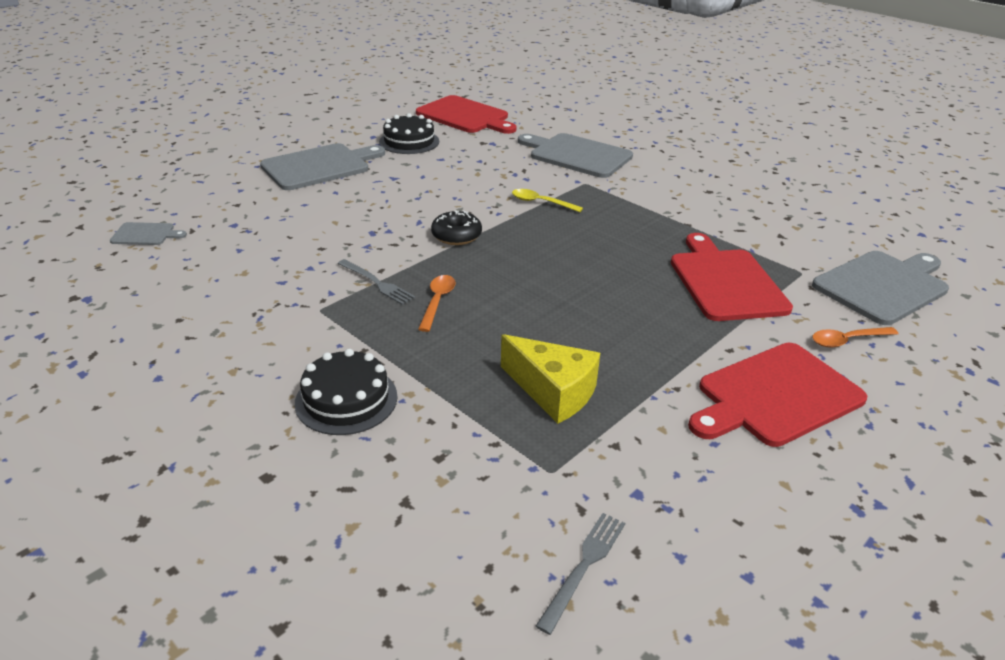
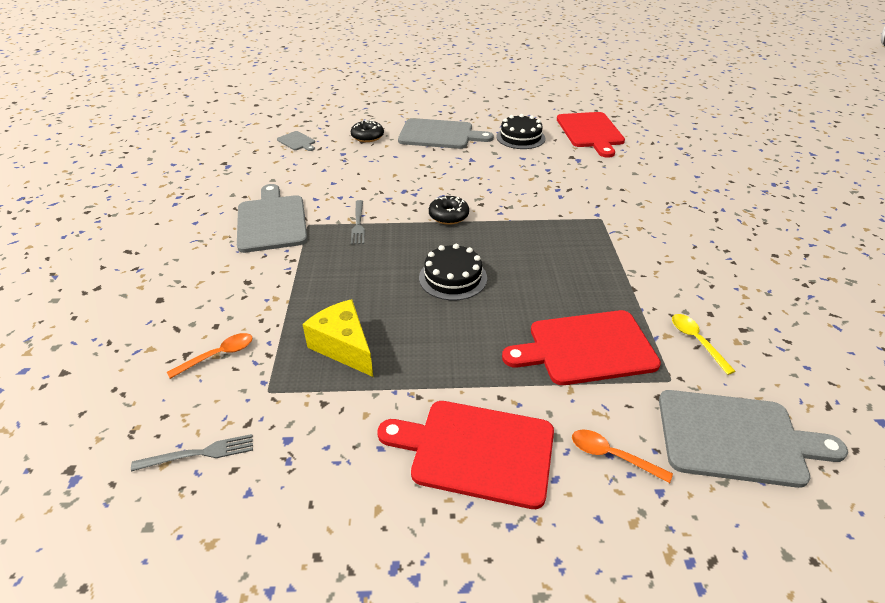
camera: 45 degrees right, 5 degrees up
(235, 197) = (367, 137): none -> black donut
(346, 399) = (244, 282): black cake -> black cake (453, 278)
(437, 301) = (371, 252): orange spoon -> orange spoon (218, 355)
(541, 202) = (542, 218): yellow spoon -> yellow spoon (696, 341)
(553, 392) = (343, 347): yellow cheese -> yellow cheese turned 150 degrees clockwise
(577, 155) = (631, 194): grey cutting board -> grey cutting board (271, 221)
(725, 282) = (586, 348): red cutting board -> red cutting board turned 135 degrees counterclockwise

